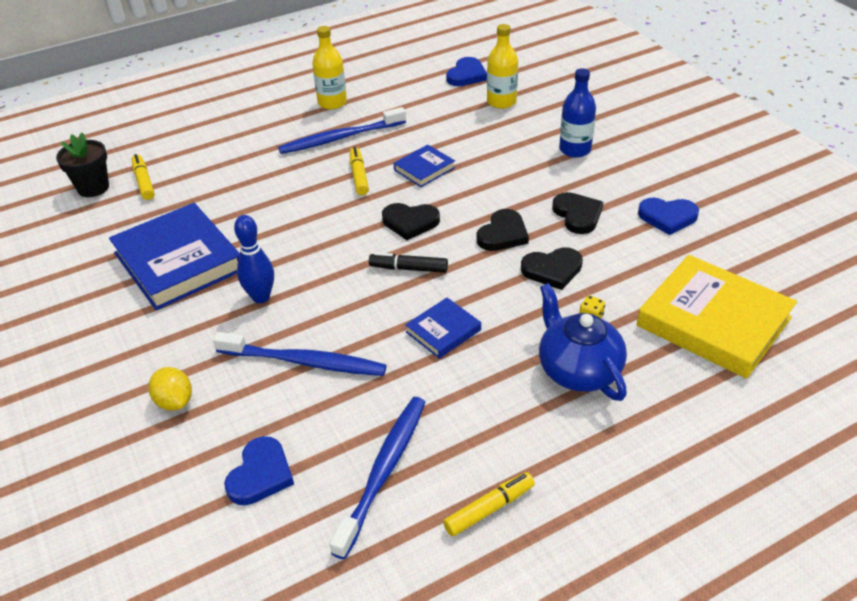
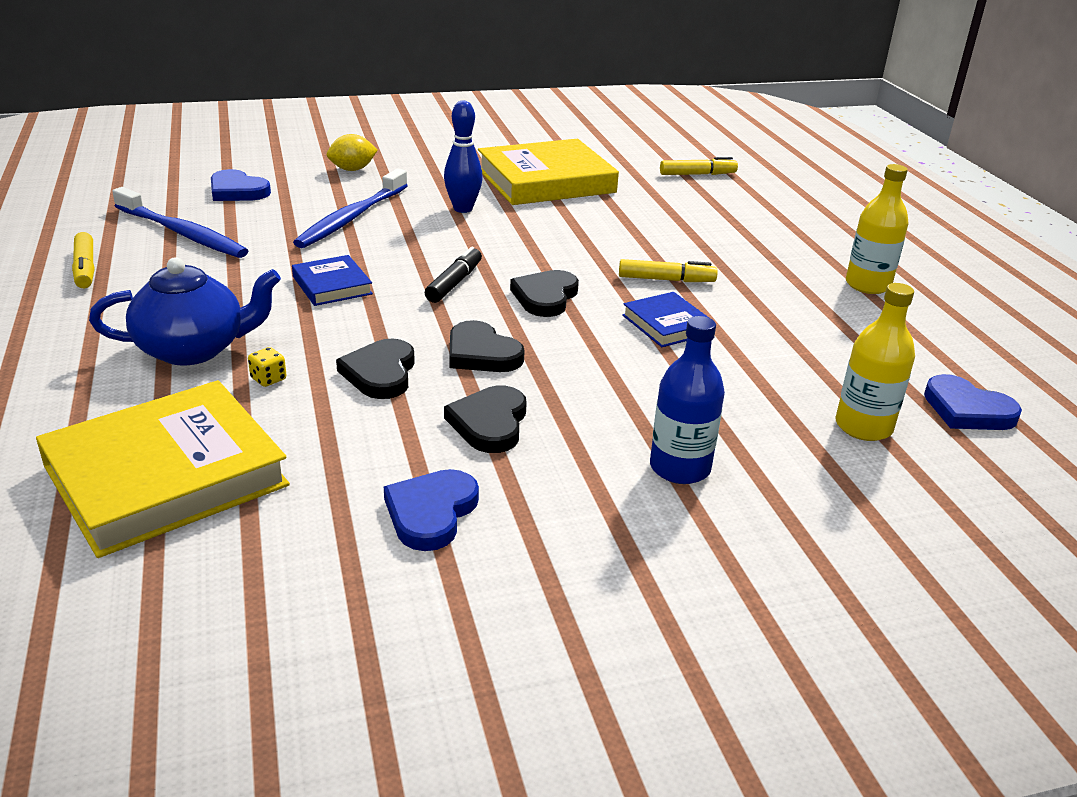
camera: 100 degrees right, 10 degrees down
(93, 188) = (695, 155): black flower pot -> none
(178, 261) = (546, 181): blue book -> yellow book
(339, 138) = (766, 279): blue toothbrush -> none
(577, 215) = (489, 423): black heart -> black heart turned 105 degrees clockwise

